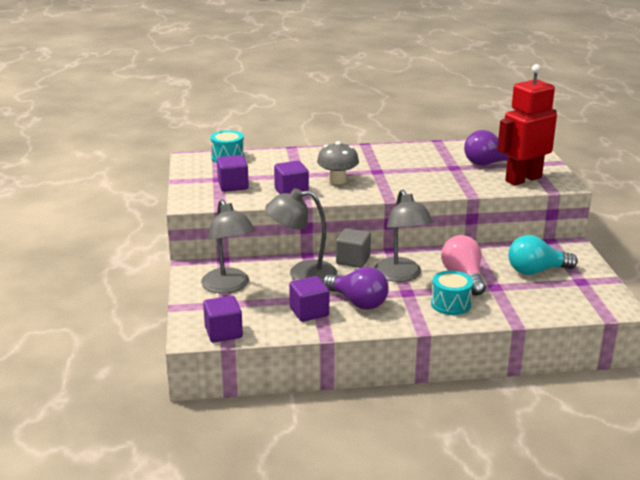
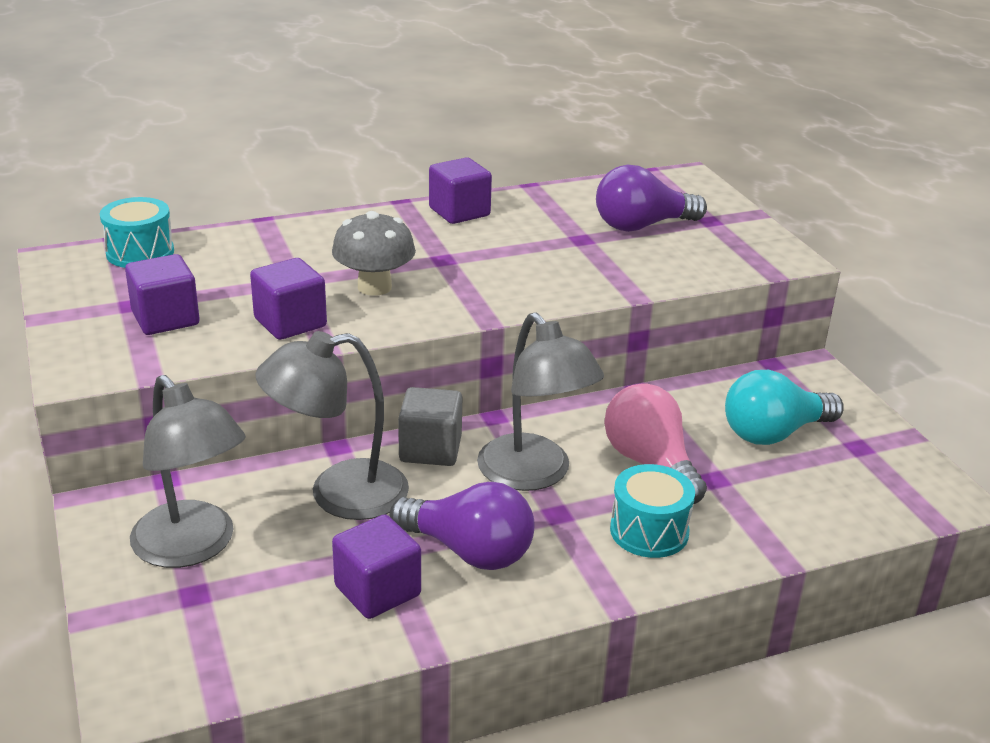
camera: 15 degrees left, 5 degrees up
(223, 332) = (206, 674): purple cube -> purple cube (459, 212)
(523, 179) = (713, 254): red robot -> none

